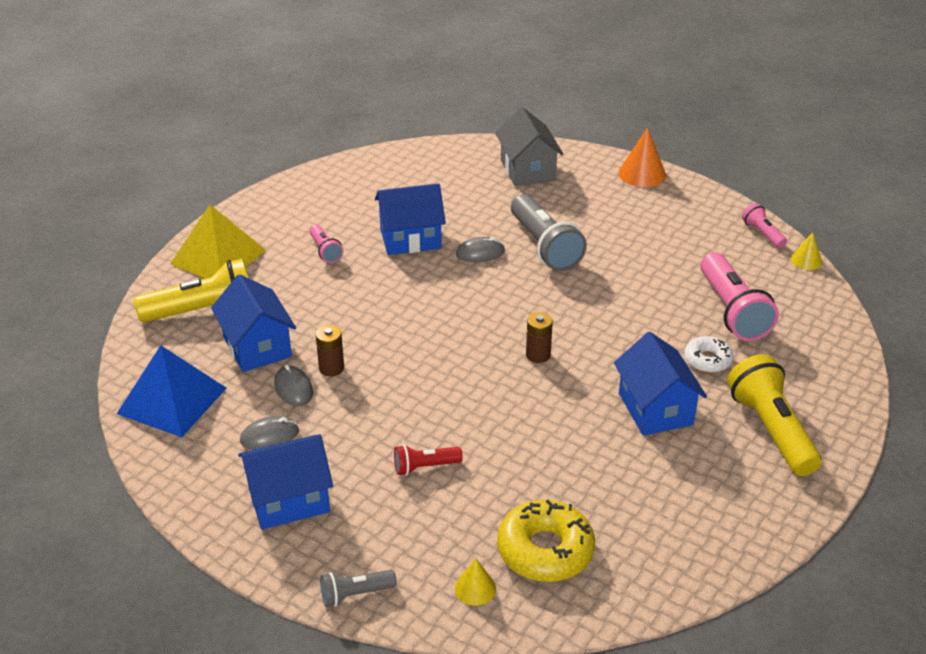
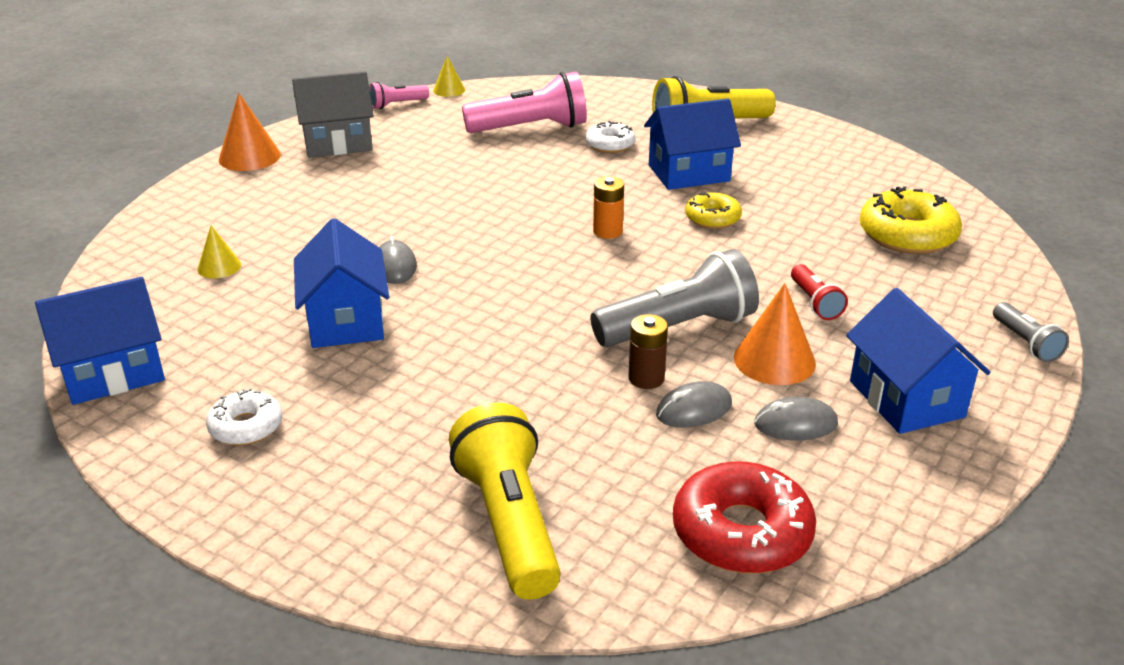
camera: 90 degrees left, 5 degrees down
(172, 400) = (741, 532): blue pyramid -> red donut
(218, 257) = (347, 522): yellow pyramid -> none
(257, 347) = (603, 452): blue house -> blue house (113, 372)
(269, 436) = (795, 424): grey mouse -> grey mouse turned 75 degrees counterclockwise
(305, 215) = (246, 427): none -> white donut
(325, 251) = (358, 399): pink flashlight -> none
(346, 434) = (774, 360): none -> orange cone
(475, 588) = (976, 272): yellow cone -> yellow cone (219, 267)
(527, 170) = (202, 229): grey house -> grey house (338, 143)
(538, 355) = (607, 231): brown battery -> orange battery
(544, 246) = (391, 222): grey flashlight -> grey flashlight (678, 328)
(567, 418) = (712, 218): none -> yellow donut

